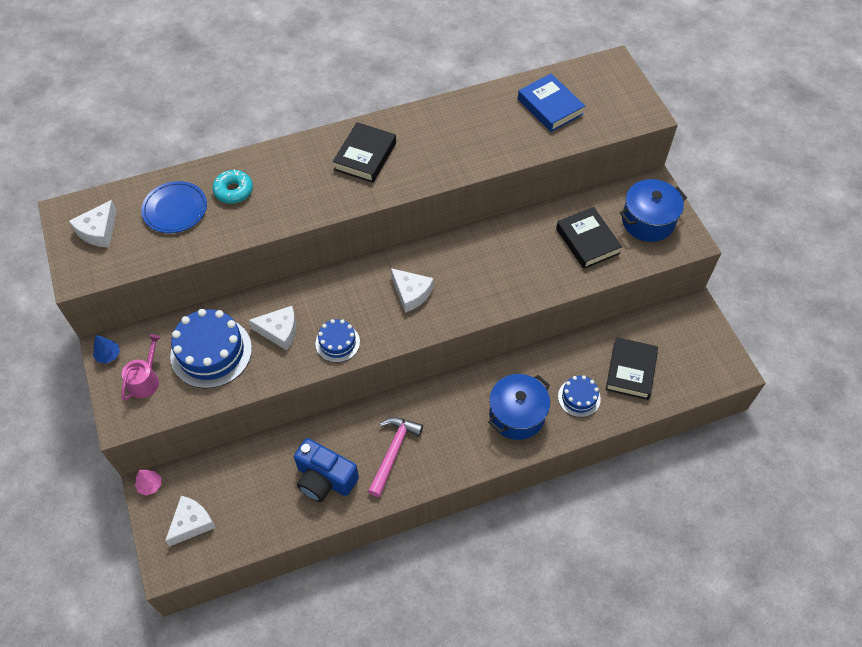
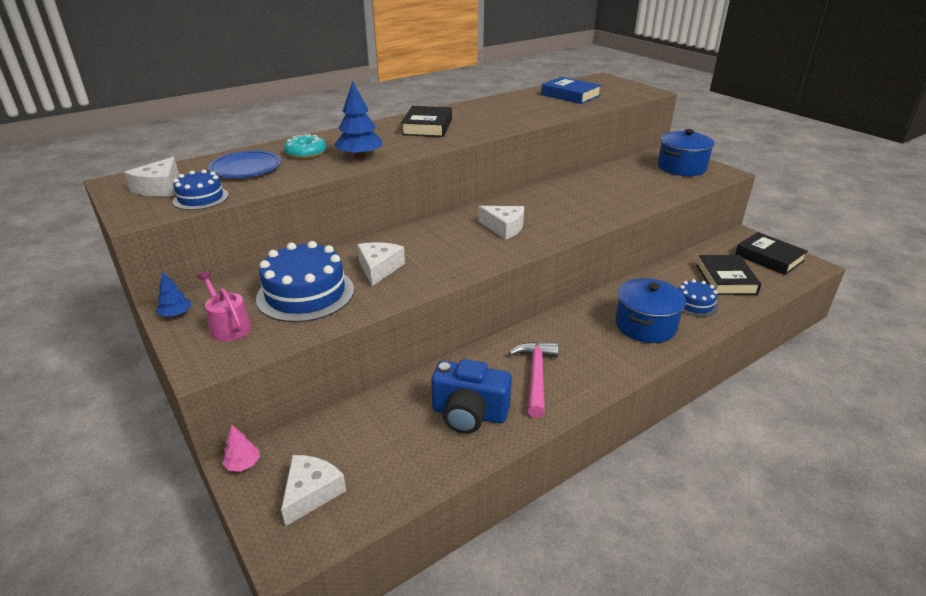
camera: 15 degrees left, 25 degrees down
(145, 380) = (228, 326): pink watering can -> pink watering can turned 45 degrees counterclockwise
(279, 331) = (379, 268): white cheese -> white cheese turned 75 degrees counterclockwise
(281, 208) = (360, 156): none -> blue tree
(337, 342) = (447, 267): blue cake -> blue cake (201, 198)
(587, 241) = (641, 182): black book -> black book (769, 258)

